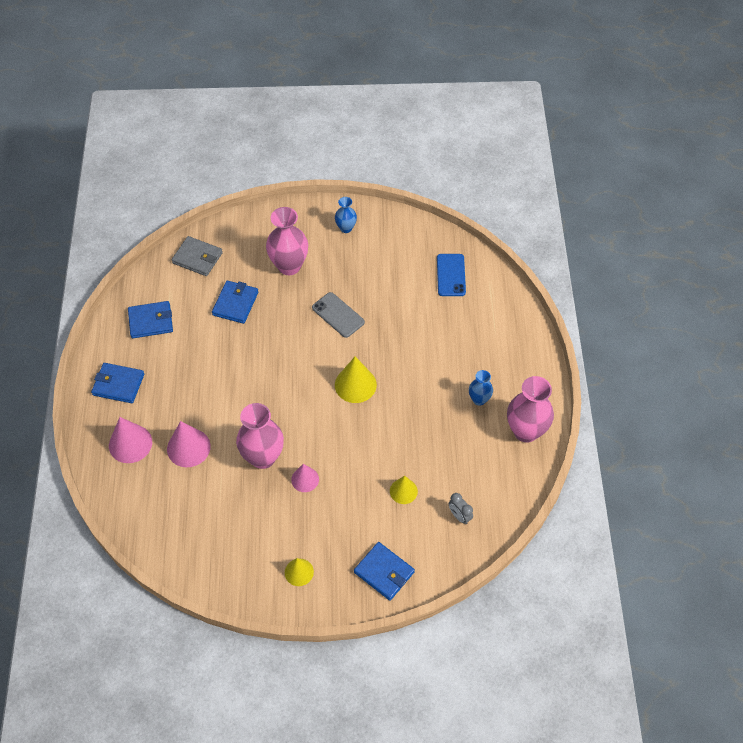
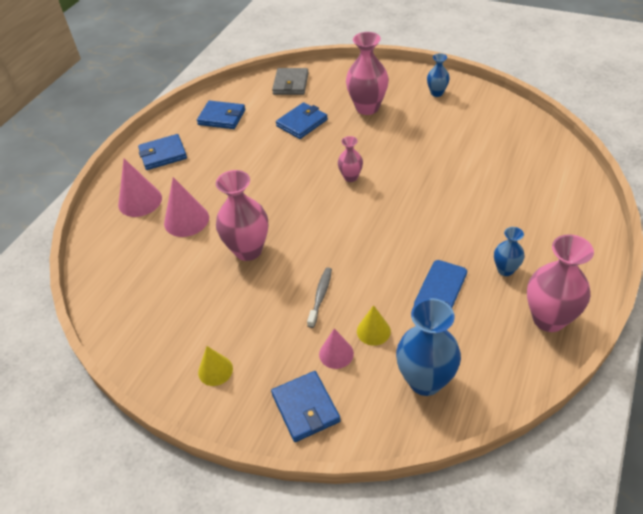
camera: 30 degrees right, 10 degrees down
(118, 384) = (163, 154): blue wallet -> blue wallet turned 60 degrees counterclockwise
(197, 258) = (291, 84): grey wallet -> grey wallet turned 45 degrees clockwise
(305, 479) = (276, 283): pink cone -> pink cone (336, 353)
(313, 351) = (350, 177): none -> pink vase
(338, 315) = (391, 155): grey phone -> none
(347, 477) = (320, 296): none -> grey toothbrush
(355, 384) = (376, 216): yellow cone -> none
(451, 275) = (525, 152): blue phone -> blue phone (440, 288)
(459, 516) = (425, 381): grey clock -> blue vase

